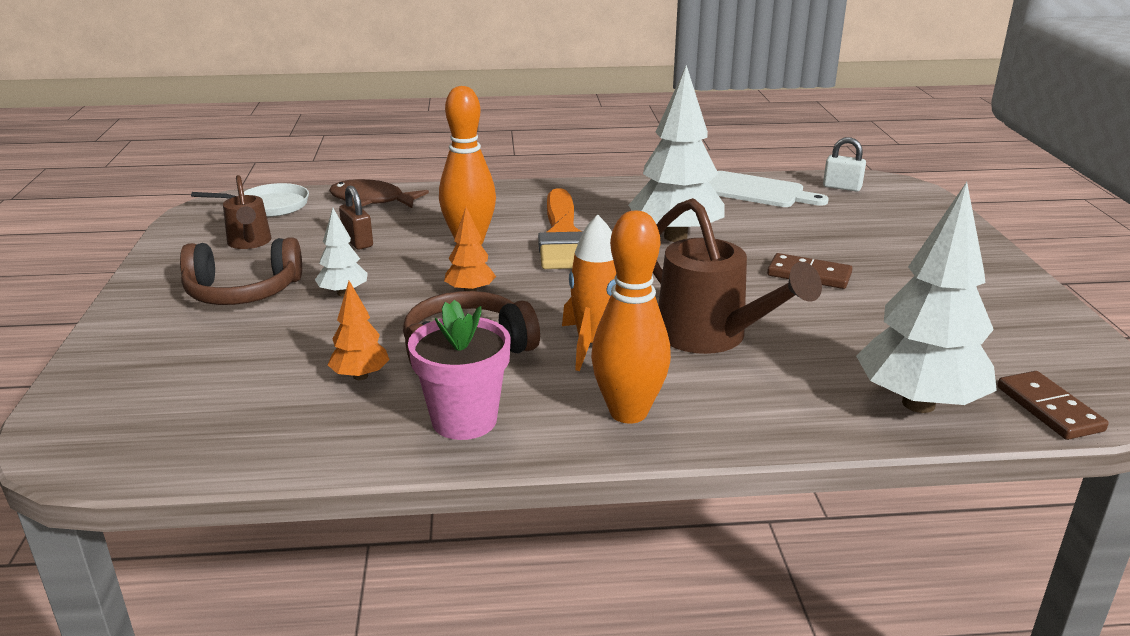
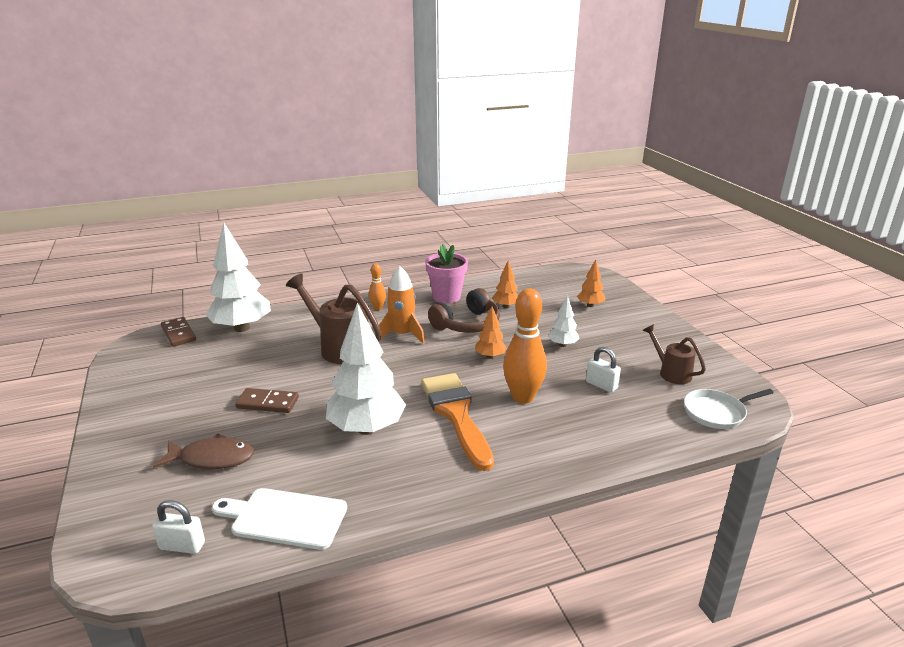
camera: 165 degrees right, 0 degrees up
(199, 354) = (590, 305): none -> orange tree
(243, 291) = (619, 338): brown headphones -> none
(358, 241) = (601, 385): brown padlock -> white padlock
(372, 200) = (646, 434): brown fish -> brown fish (212, 458)
(628, 412) = (378, 308): orange bowling pin -> orange bowling pin, size x0.50

